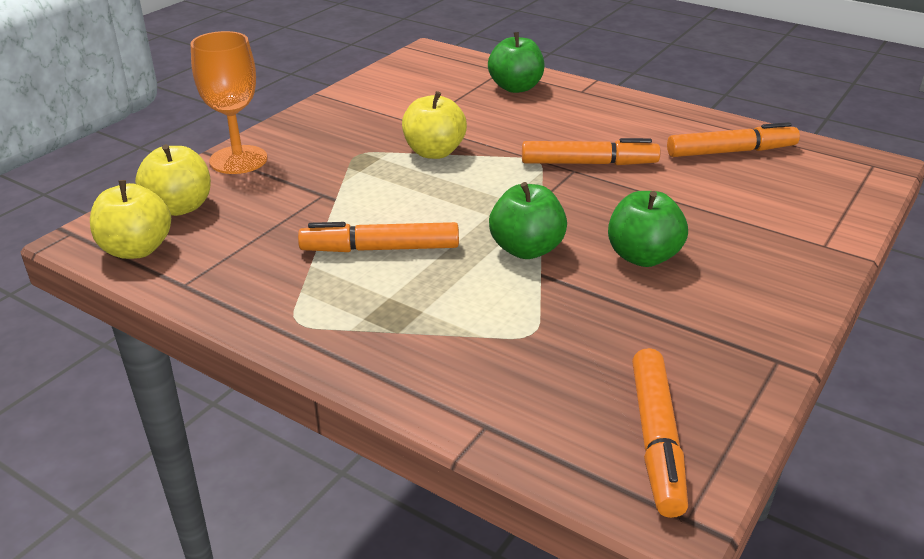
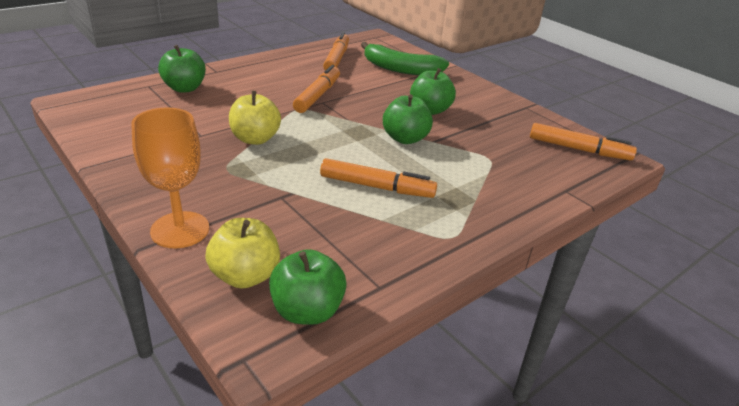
camera: 75 degrees left, 0 degrees up
(137, 249) = (307, 311): yellow apple -> green apple
(380, 249) = (376, 187): orange marker -> orange marker turned 90 degrees counterclockwise
(768, 208) = (400, 69): none -> green banana

